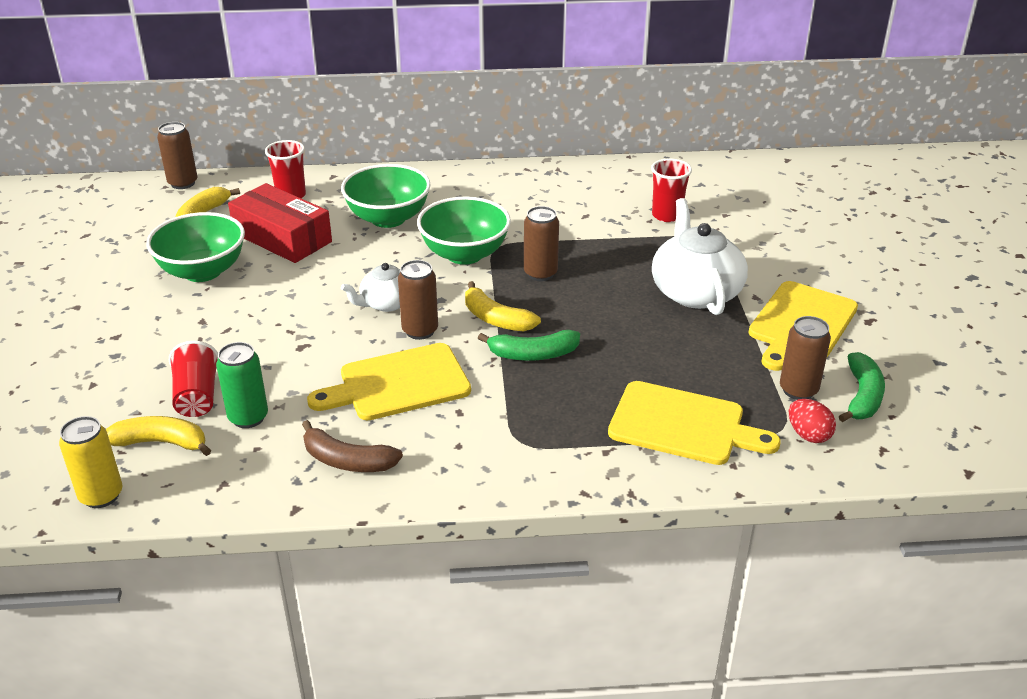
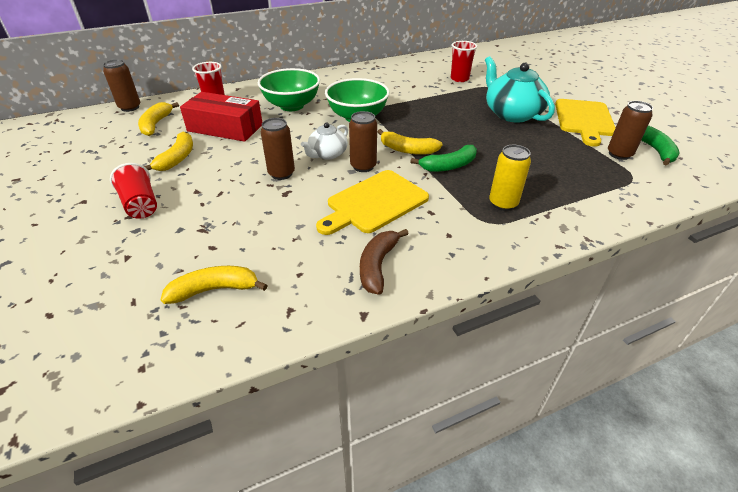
camera: 20 degrees left, 5 degrees up
(101, 495) = (184, 351): yellow can -> yellow can (503, 203)
(197, 396) = (225, 246): red cup -> red cup (141, 205)
(202, 271) = (177, 158): green bowl -> yellow banana
(248, 417) = (277, 252): green can -> none
(347, 461) = (377, 266): brown banana -> brown banana turned 105 degrees clockwise
(540, 273) = (413, 120): brown can -> brown can (281, 174)
(683, 425) = (577, 188): yellow cutting board -> none
(695, 292) = (512, 114): white teapot -> turquoise teapot
(808, 435) = (650, 178): red egg -> none

